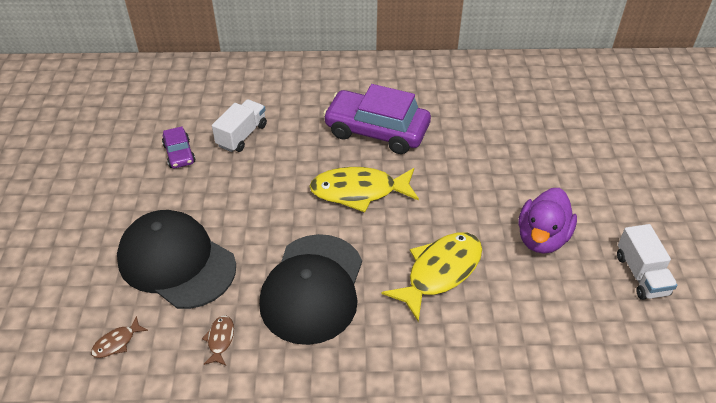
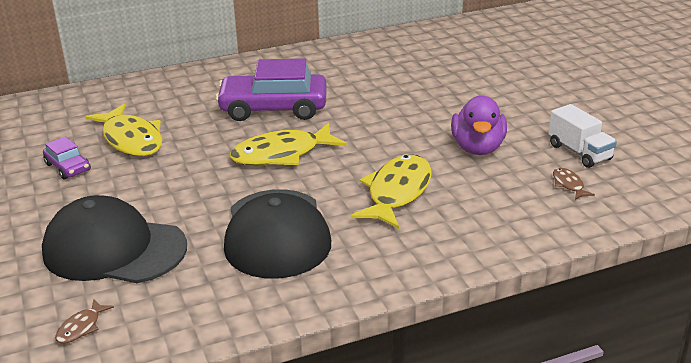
camera: 20 degrees left, 15 degrees down
(220, 339) = (199, 295): brown fish -> brown fish (568, 185)
(242, 135) = (131, 139): white truck -> yellow fish

